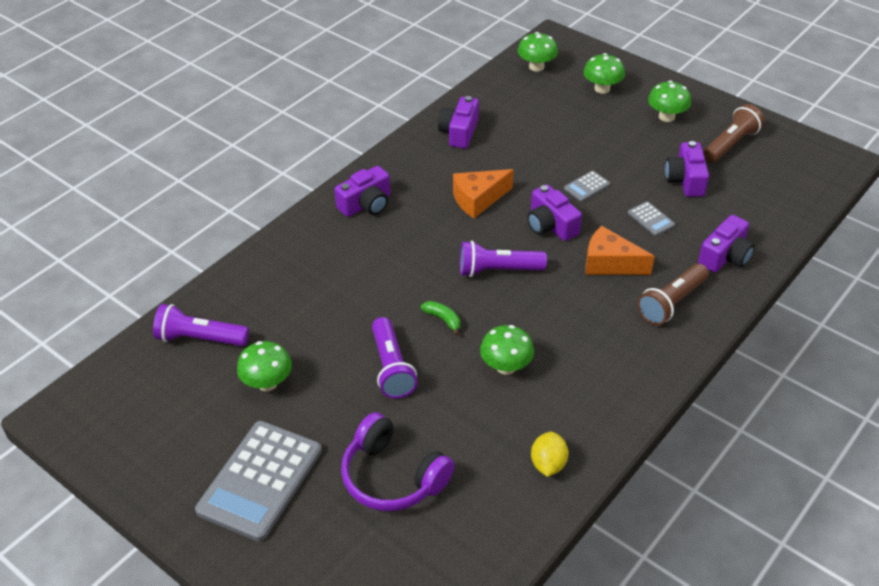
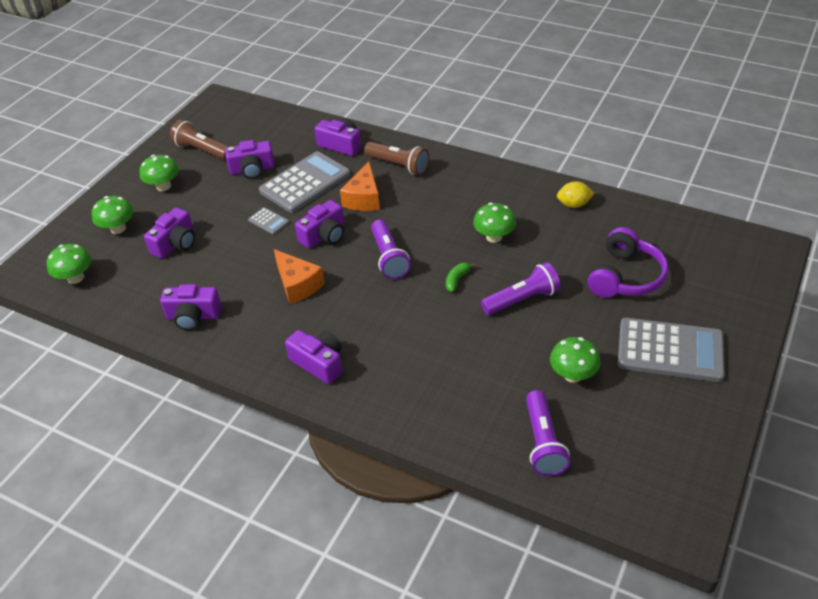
camera: 100 degrees left, 0 degrees up
(568, 123) = (175, 243): none -> purple camera
(651, 219) = (305, 183): grey calculator -> grey calculator, size x2.30

